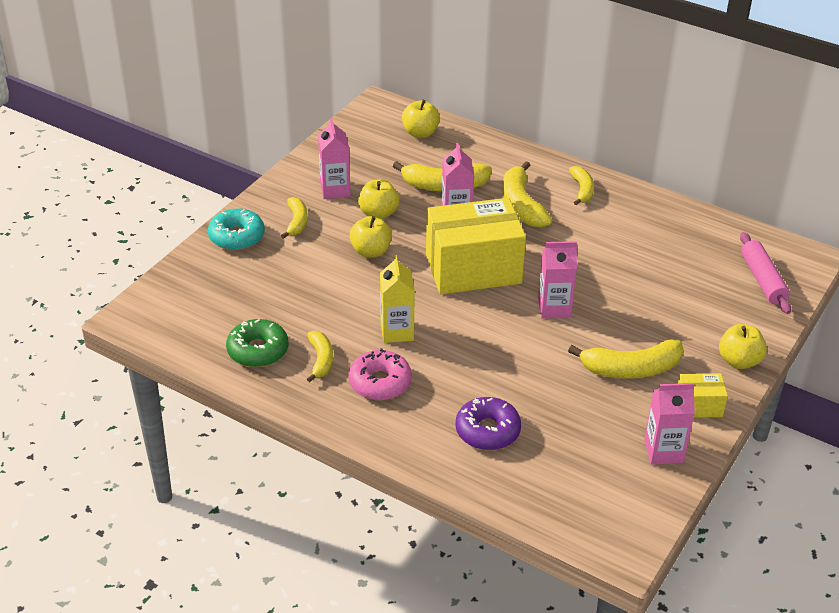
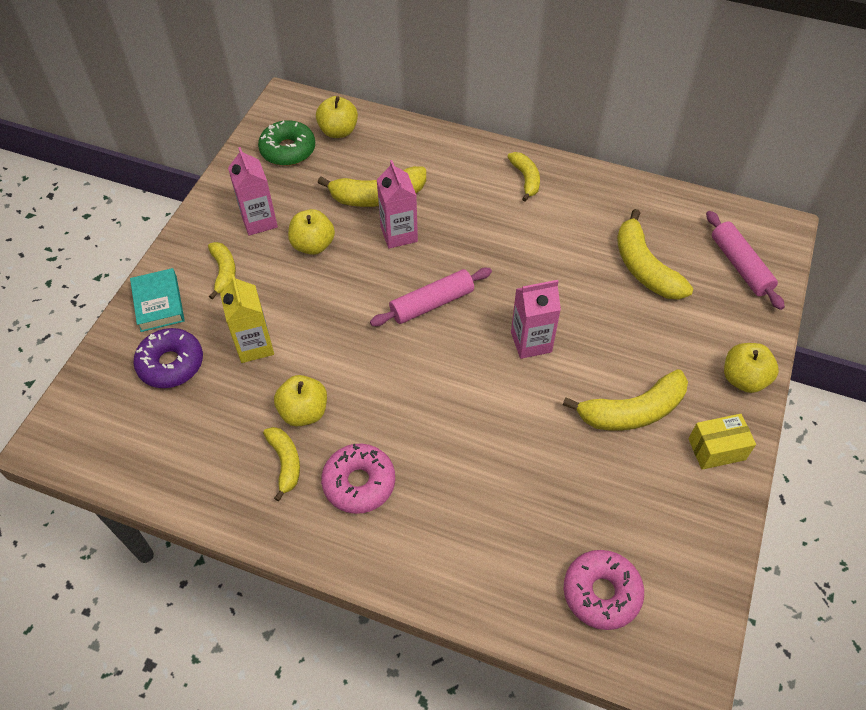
camera: 10 degrees left, 15 degrees up
(237, 237) = (159, 303): turquoise donut -> turquoise book
(258, 350) = (209, 462): green donut -> green donut (288, 150)
(371, 251) = (314, 298): yellow apple -> yellow apple (304, 412)
(397, 331) = (364, 406): yellow carton -> yellow carton (254, 346)
(473, 269) = (432, 303): yellow box -> pink rolling pin
(487, 431) = (495, 530): purple donut -> purple donut (171, 364)
(521, 205) = (466, 209): yellow banana -> yellow banana (644, 267)
(567, 485) = (601, 593): none -> pink donut
(663, 451) = (695, 521): pink carton -> none

